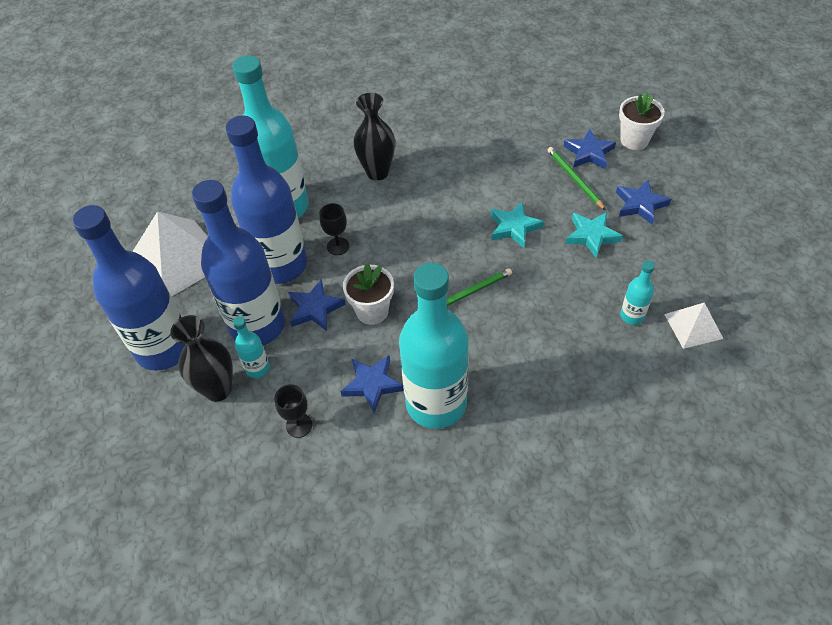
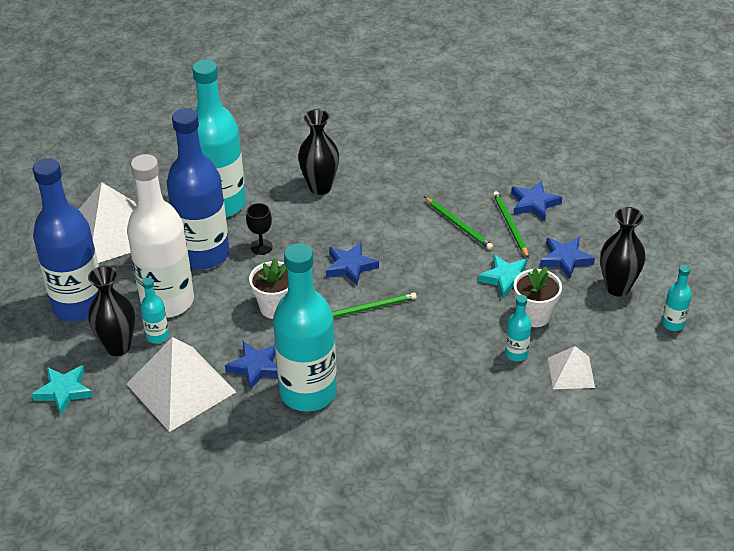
camera: 10 degrees right, 10 degrees down
(257, 325) = (167, 301): blue bottle -> white bottle
(299, 425) = (181, 387): black goblet -> white pyramid
(315, 308) = (224, 296): blue star -> blue star (350, 266)
(514, 227) = (434, 259): turquoise star -> turquoise star (64, 391)
(525, 187) = (458, 225): none -> green pencil
(634, 140) = (585, 199): white flower pot -> white flower pot (534, 315)
(701, 225) = (617, 287): none -> black vase
(769, 253) = (673, 324): none -> turquoise bottle

